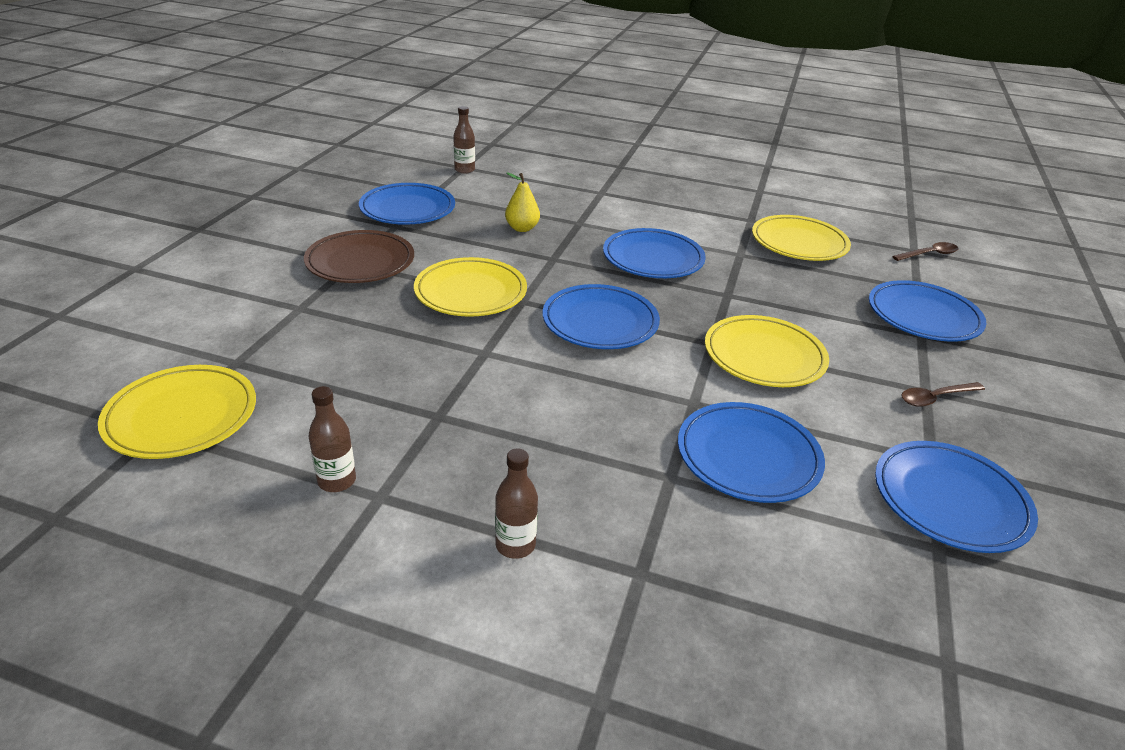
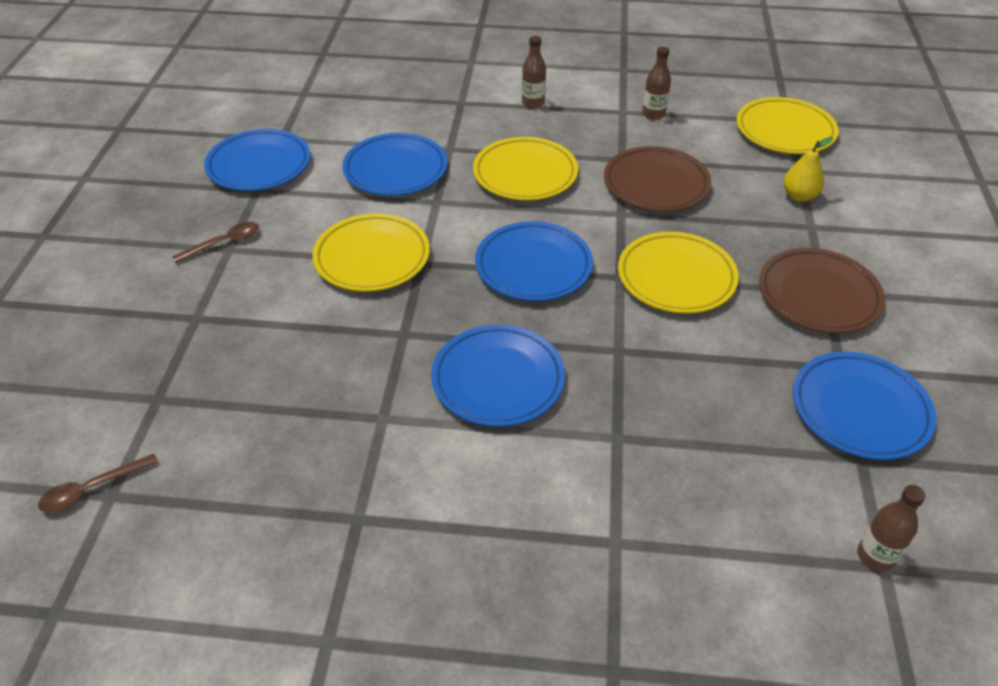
camera: 170 degrees right, 10 degrees up
(420, 377) = (656, 184): none -> brown plate
(522, 228) = (686, 403): yellow pear -> yellow pear (799, 196)
(799, 243) = (291, 468): yellow plate -> yellow plate (525, 174)
(923, 316) = (177, 348): blue plate -> none

